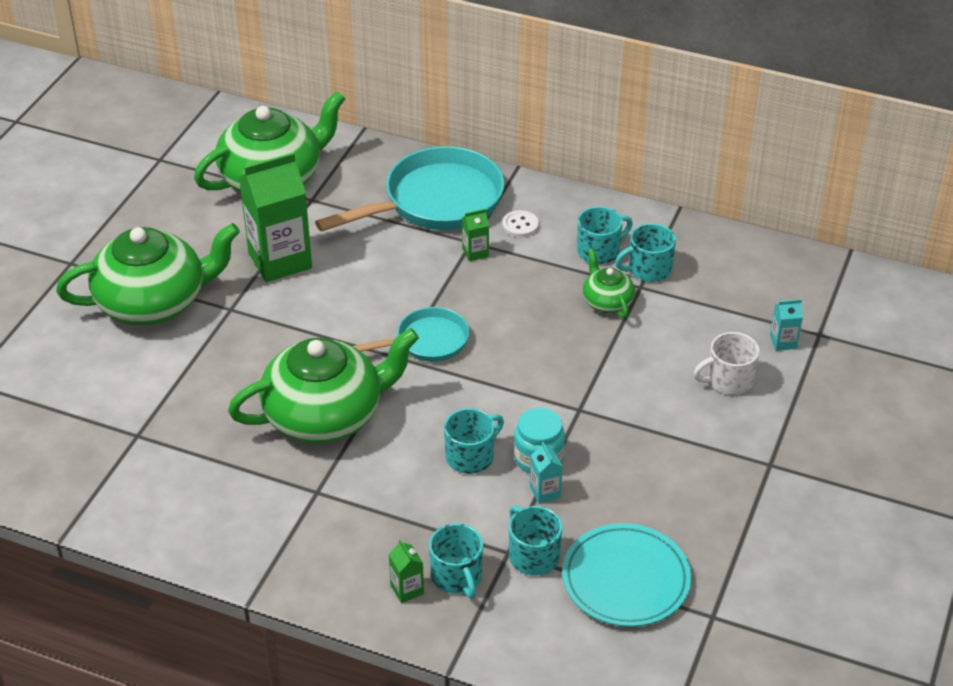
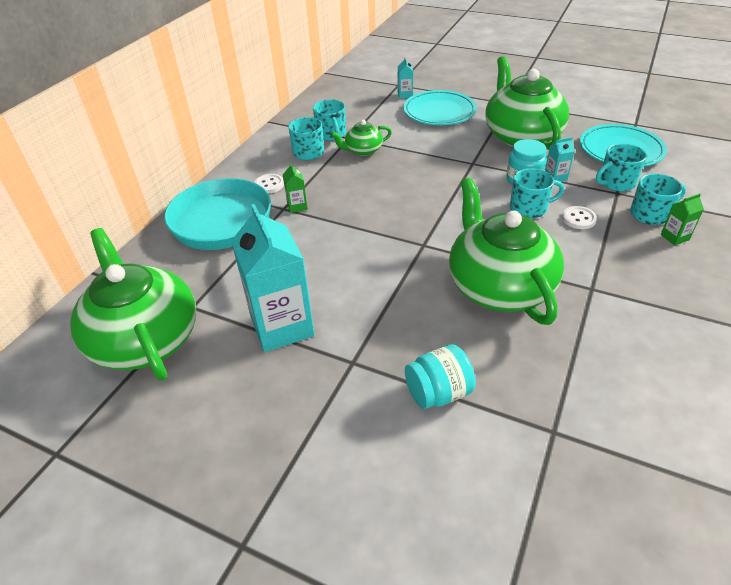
camera: 85 degrees left, 0 degrees up
(154, 302) = (334, 435): green teapot -> green teapot (521, 136)
(188, 364) = (438, 393): none -> turquoise jar
(280, 260) = (282, 326): green carton -> turquoise carton
(427, 342) = (404, 230): turquoise pan -> none
(447, 501) = (578, 219): none -> white button
(471, 456) = (529, 208): turquoise mug -> turquoise mug turned 120 degrees clockwise
(728, 380) = (439, 112): white mug -> turquoise plate

